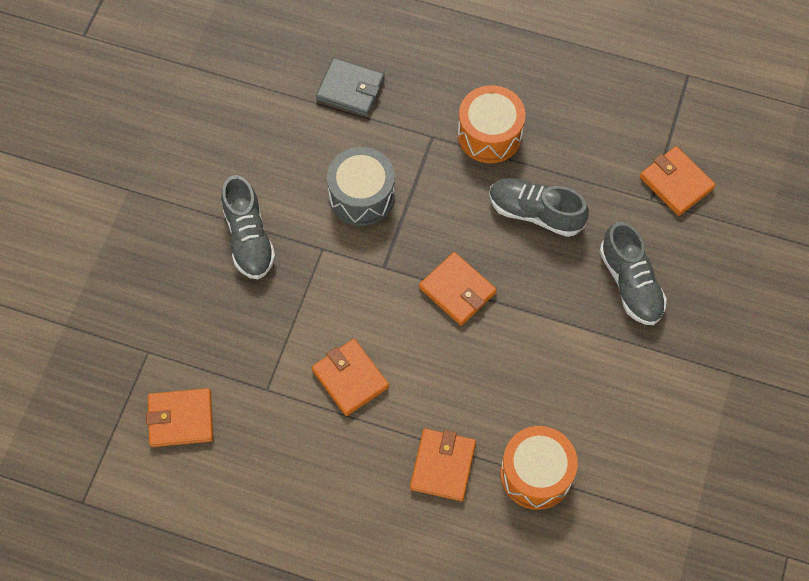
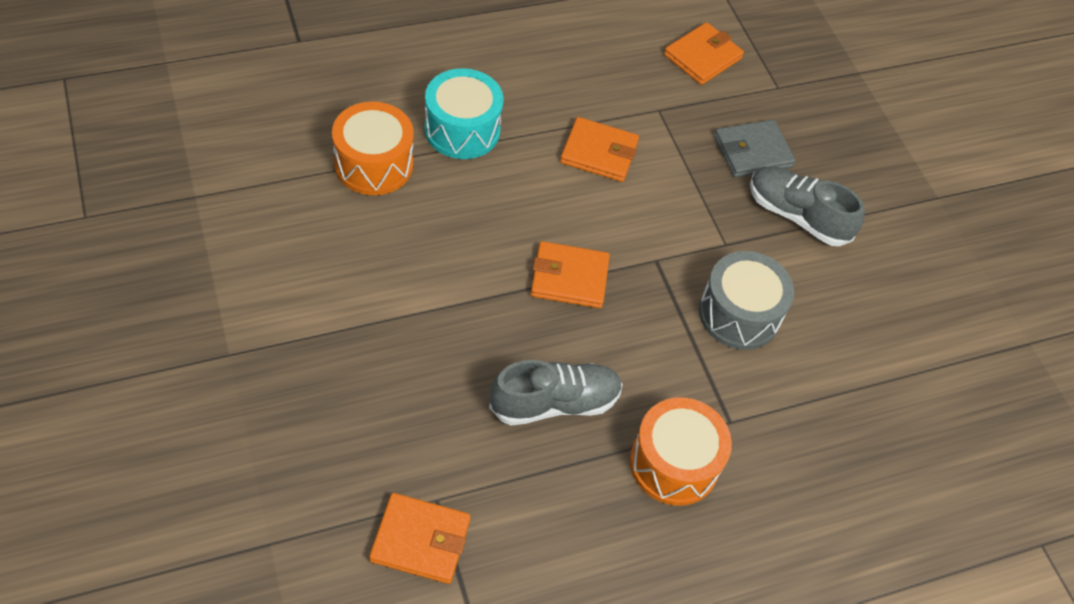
camera: 135 degrees right, 10 degrees down
(350, 89) = (859, 421): grey wallet -> grey wallet (752, 152)
(442, 466) = (462, 129): orange wallet -> turquoise drum
(630, 283) = (398, 386): grey shoe -> none

